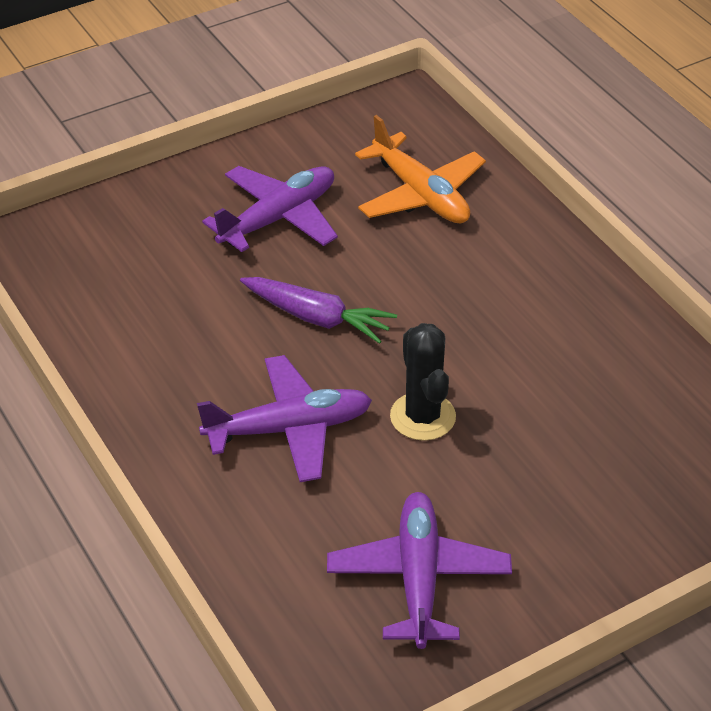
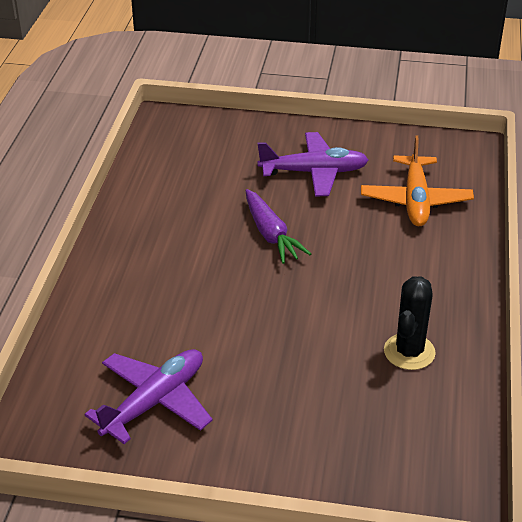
camera: 40 degrees right, 5 degrees down
(289, 429) = (184, 282): purple plane -> none
(422, 417) = (265, 319): black cactus -> black cactus (409, 352)

